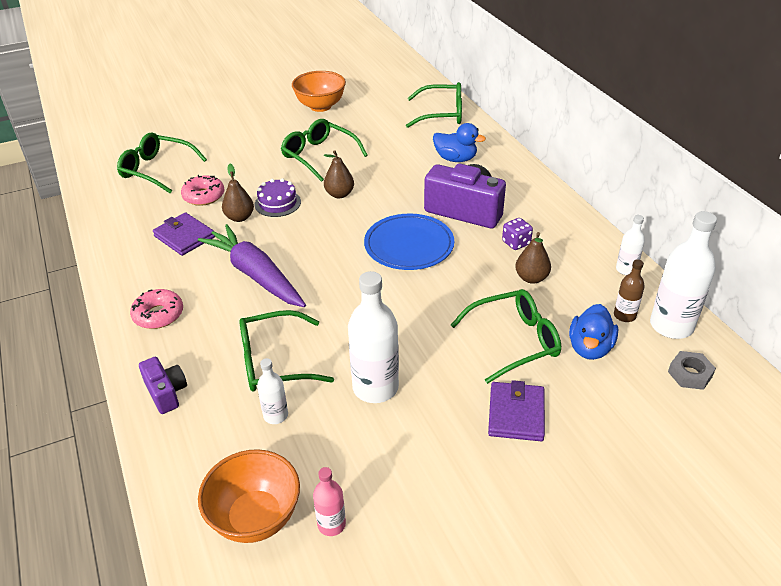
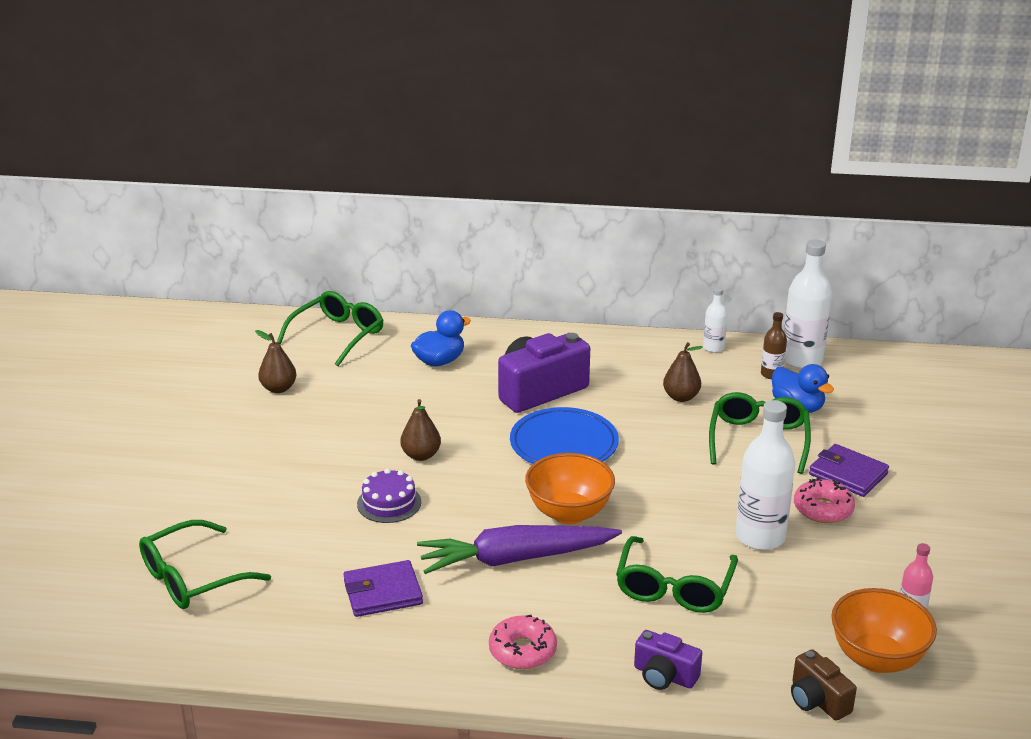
camera: 60 degrees left, 10 degrees down
(166, 393) = (664, 676): purple camera -> purple camera turned 150 degrees counterclockwise
(180, 493) = (817, 700): none -> brown camera
(204, 196) = (307, 554): pink donut -> pink donut (823, 509)
(239, 217) = (388, 539): brown pear -> brown pear (278, 388)
(275, 415) = (753, 609): white bottle -> none
(319, 156) = (321, 443): green glasses -> none
(320, 106) = (205, 406): orange bowl -> orange bowl (569, 513)
(516, 243) = (621, 384): purple dice -> none
(690, 374) = (862, 377): grey nut -> none

